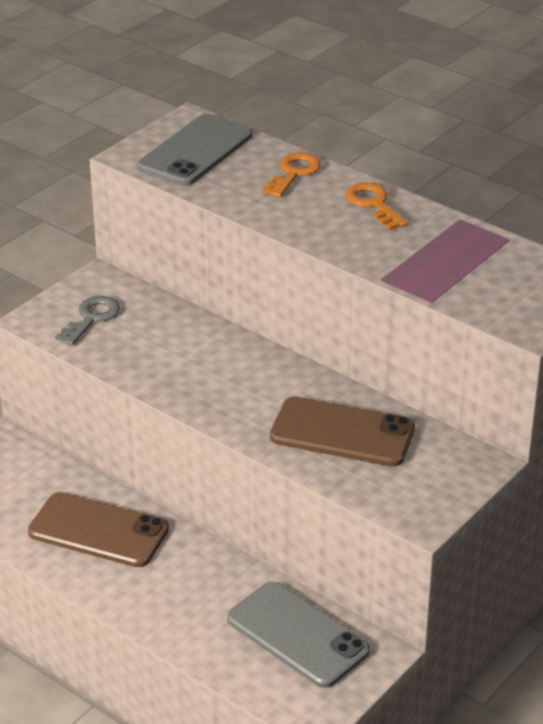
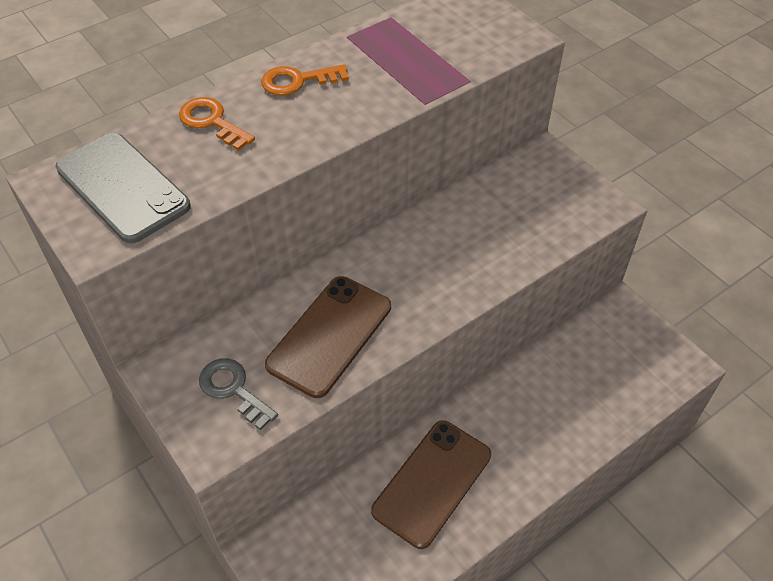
camera: 75 degrees left, 15 degrees up
(297, 635) = (595, 355): grey phone -> none
(342, 433) = (485, 228): brown phone -> brown phone (330, 336)

